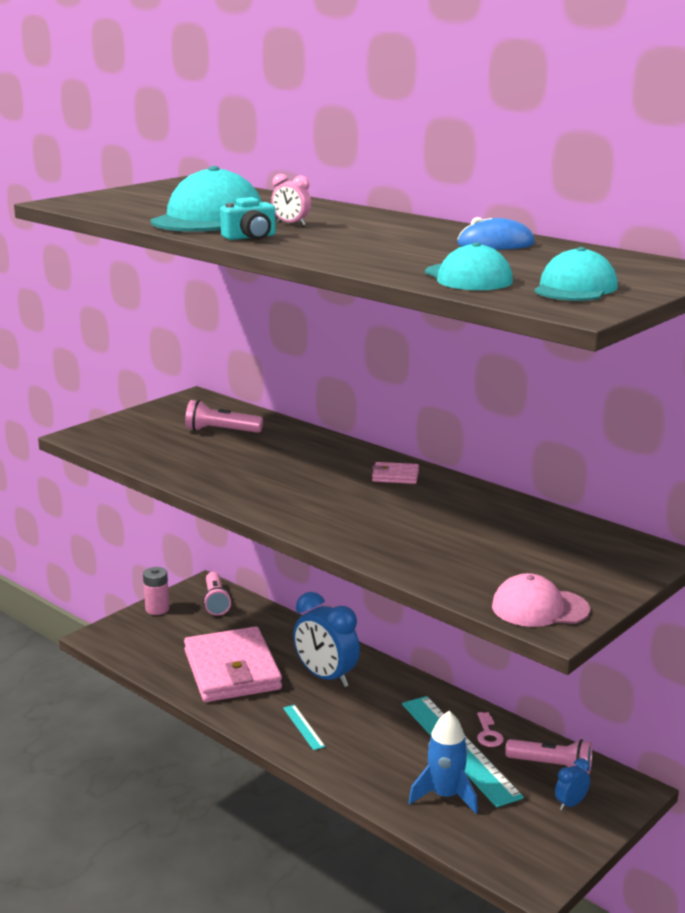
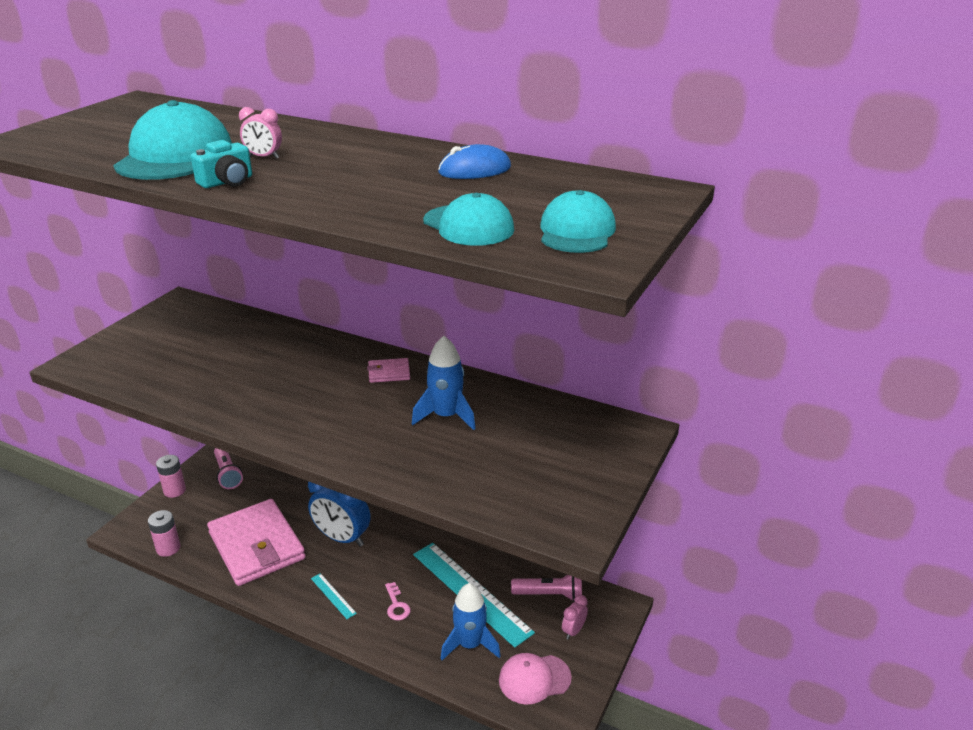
camera: 15 degrees left, 10 degrees up
(139, 658) = (168, 548): none -> pink battery
(221, 431) = (213, 339): pink flashlight -> none
(445, 517) = (446, 416): none -> blue rocket
(488, 734) = (491, 572): pink key -> pink key (396, 605)
(539, 608) = (557, 515): pink cap -> pink cap (534, 679)
(570, 804) = (573, 631): blue clock -> pink clock

